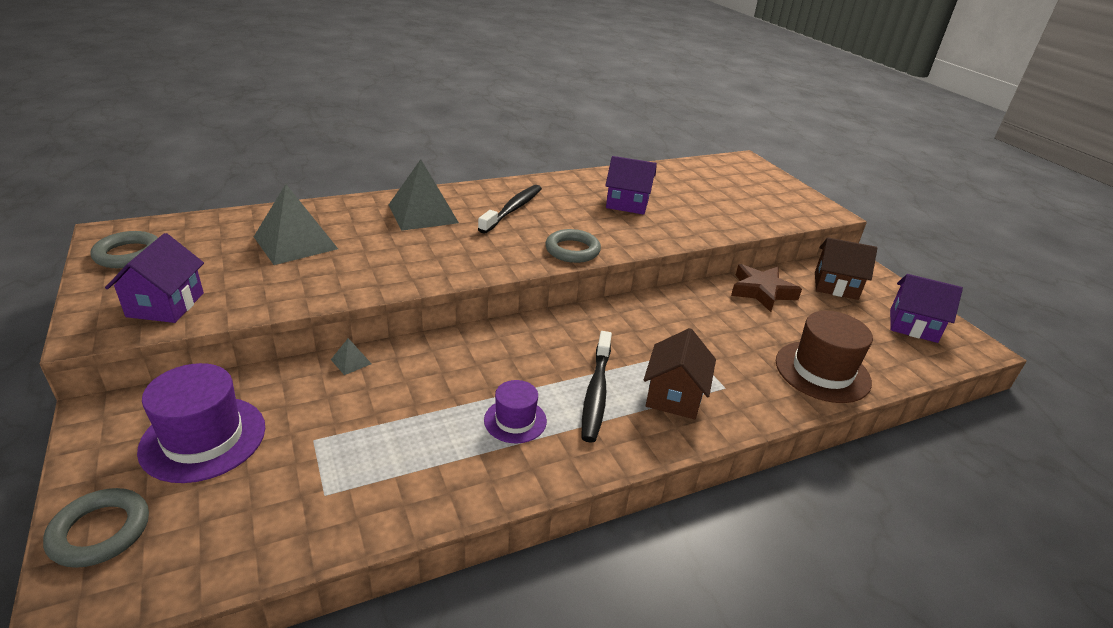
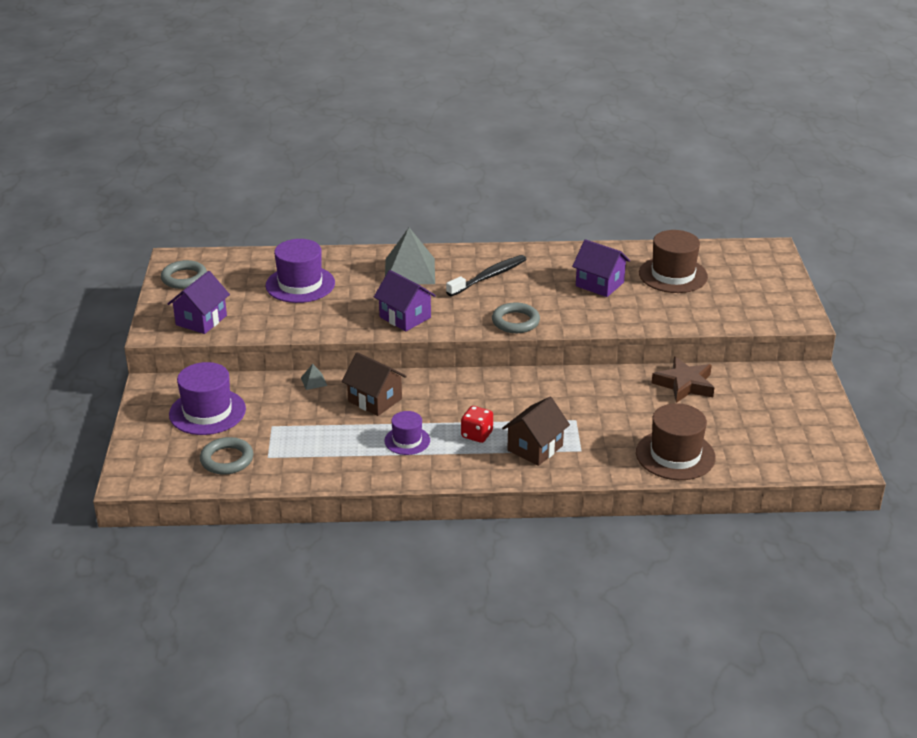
camera: 25 degrees right, 0 degrees up
(100, 531) = (144, 449): grey ring -> grey ring (227, 459)
(295, 242) = (300, 284): grey pyramid -> purple hat
(596, 393) = (477, 435): black toothbrush -> red dice
(685, 188) = (673, 275): none -> brown hat
(836, 286) = (765, 391): brown house -> brown house (375, 400)
(913, 326) = (804, 437): purple house -> purple house (405, 317)

